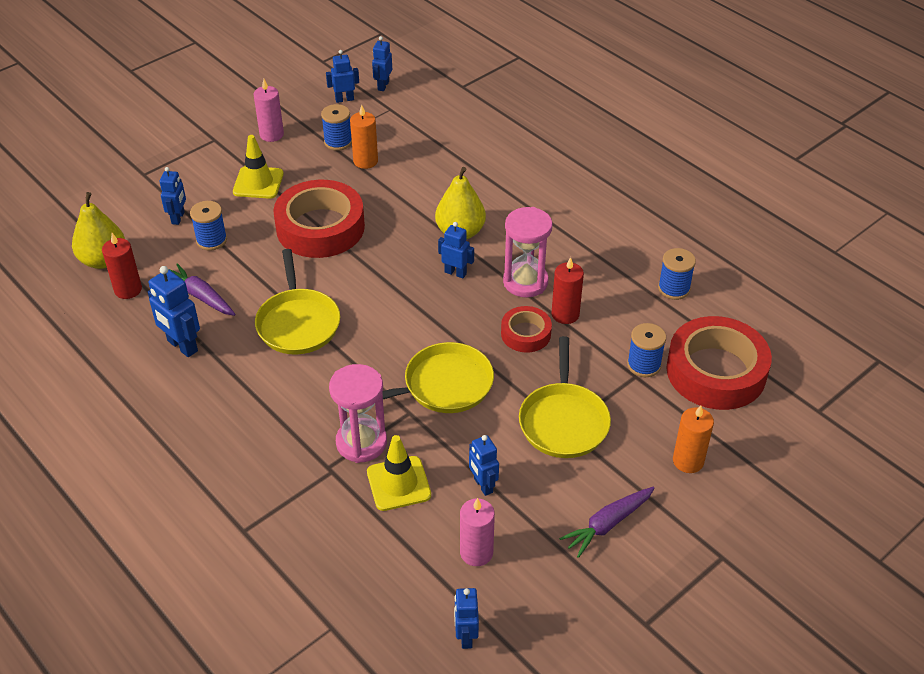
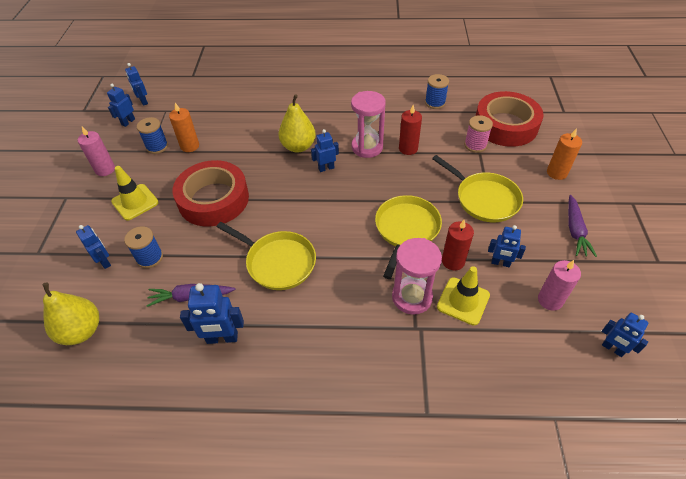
camera: 45 degrees left, 5 degrees up
(128, 289) = (129, 335): red candle -> red candle (453, 261)
(526, 334) = (405, 171): red tape -> none
(644, 365) = (475, 145): blue spool -> pink spool

